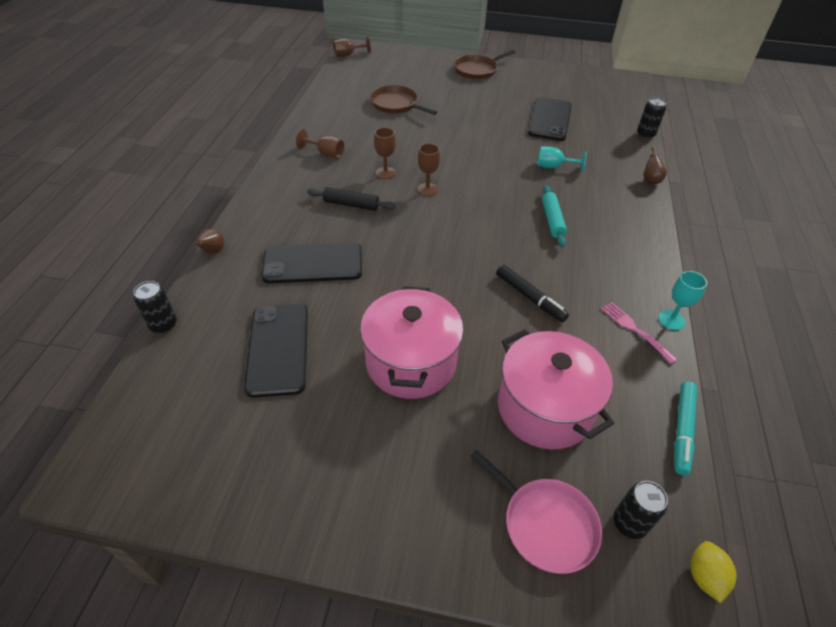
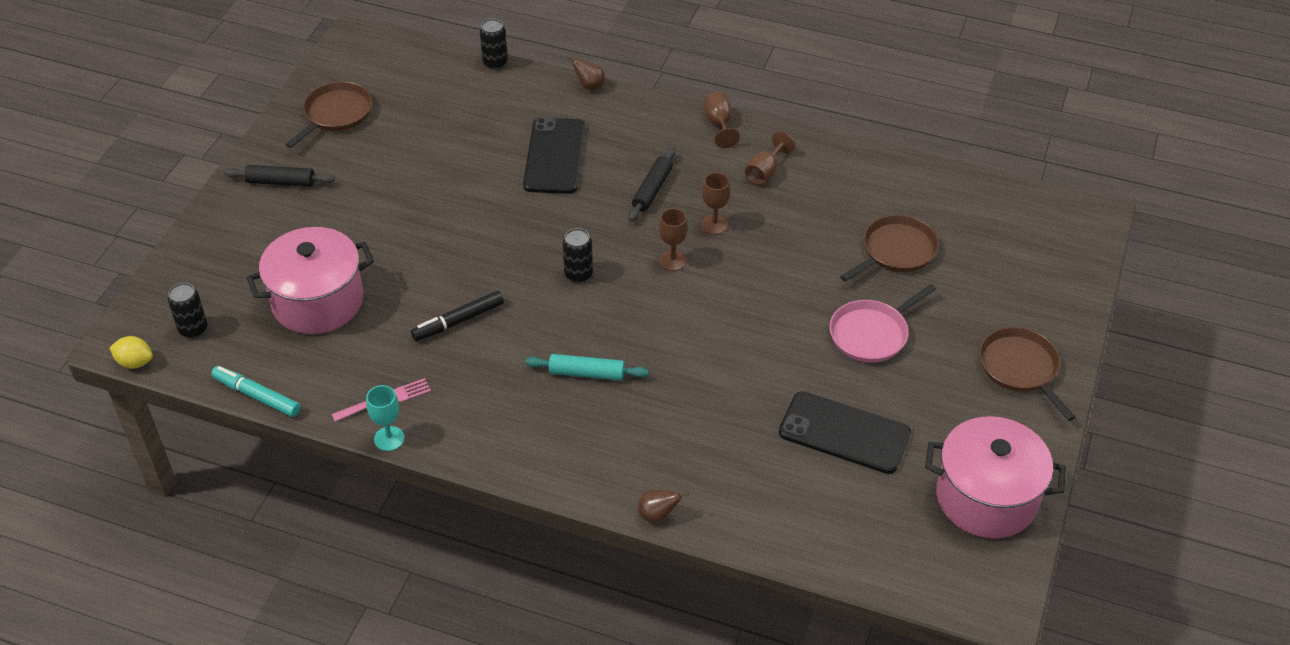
camera: 100 degrees right, 0 degrees up
(241, 464) = (336, 114): none -> brown pan
(278, 349) = (445, 132): black phone -> none
(348, 55) = (1064, 207): brown goblet -> brown goblet (719, 124)
(371, 495) = (281, 182): none -> black rolling pin
(411, 362) = (400, 217): pink pot -> pink pot (986, 498)
(545, 524) = (215, 278): pink pan -> pink pan (871, 334)
(553, 166) = (708, 405): turquoise goblet -> none
(645, 135) = (788, 555): black can -> black can (578, 274)

